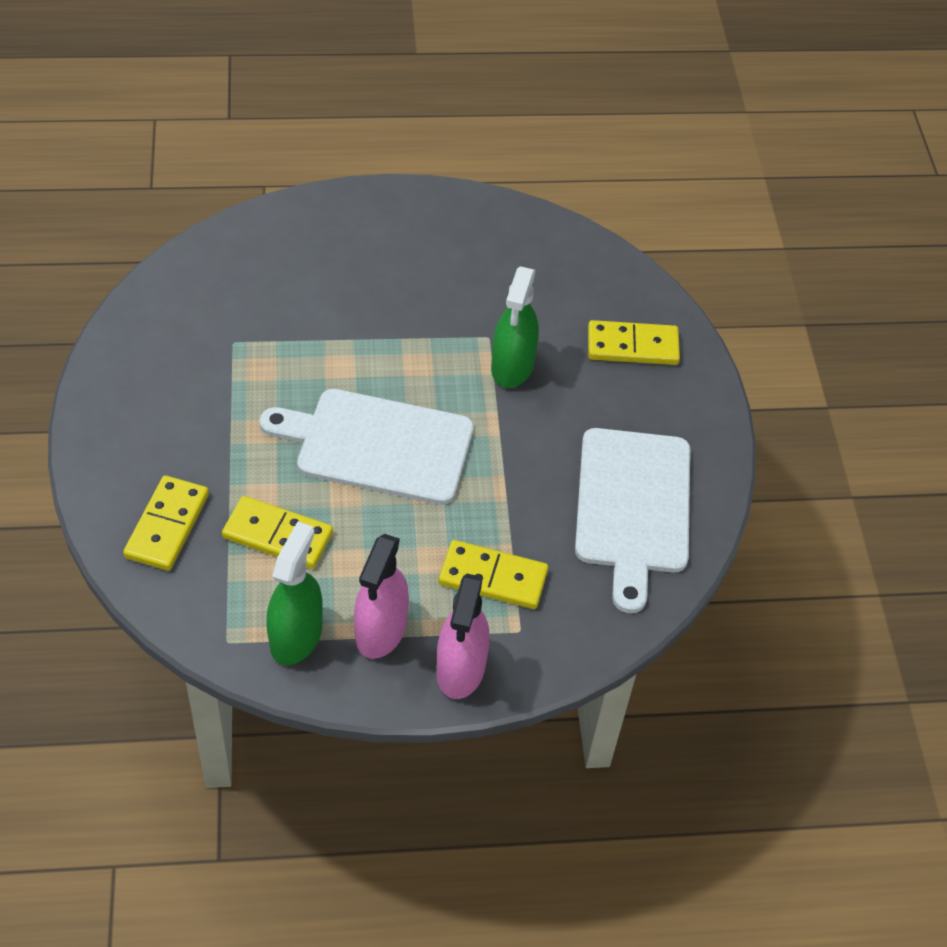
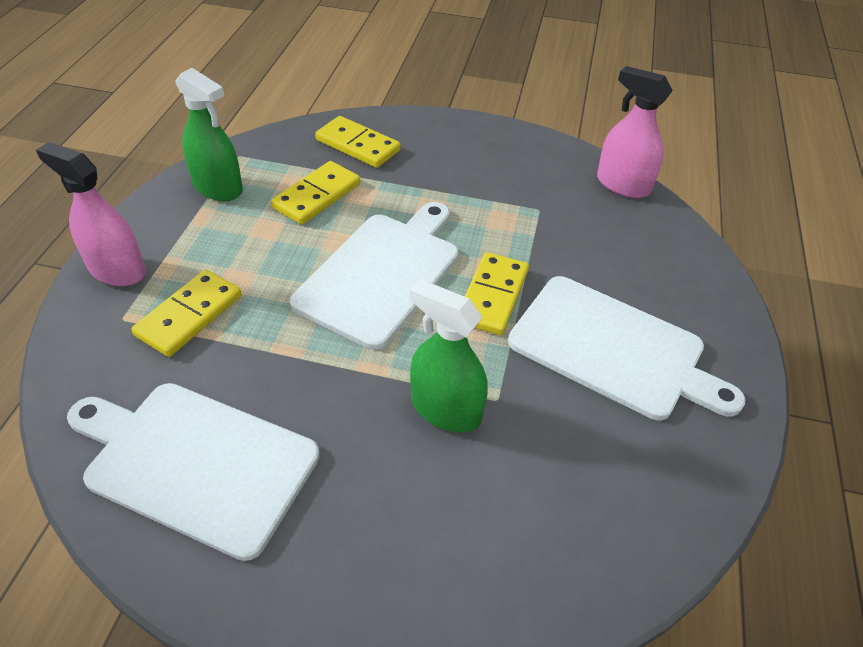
camera: 110 degrees right, 5 degrees down
(381, 630) = (189, 232): pink spray bottle -> pink spray bottle (623, 185)
(404, 272) = (613, 349): none -> white cutting board
(632, 346) = (438, 556): yellow domino -> yellow domino (492, 296)

